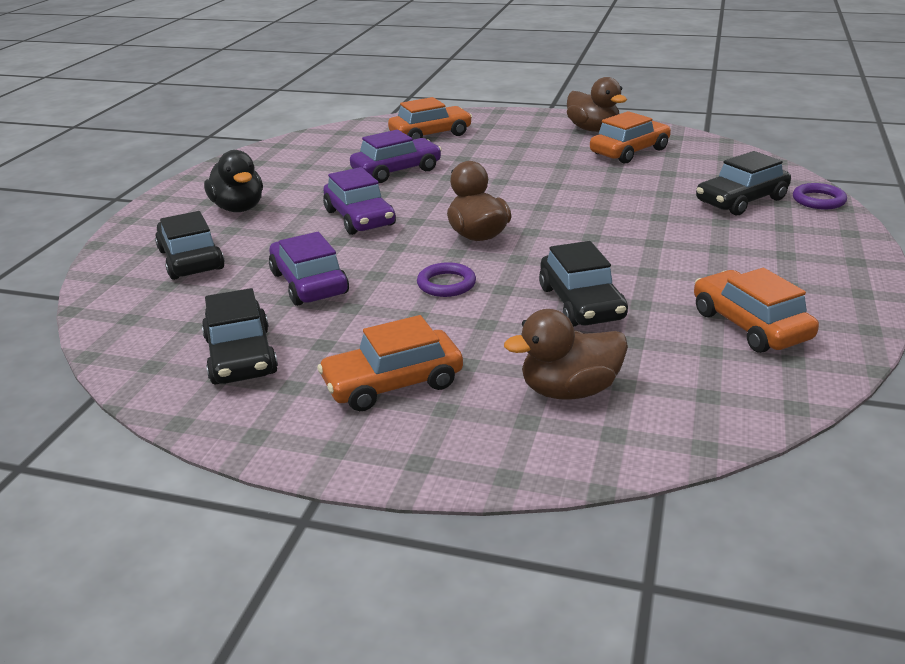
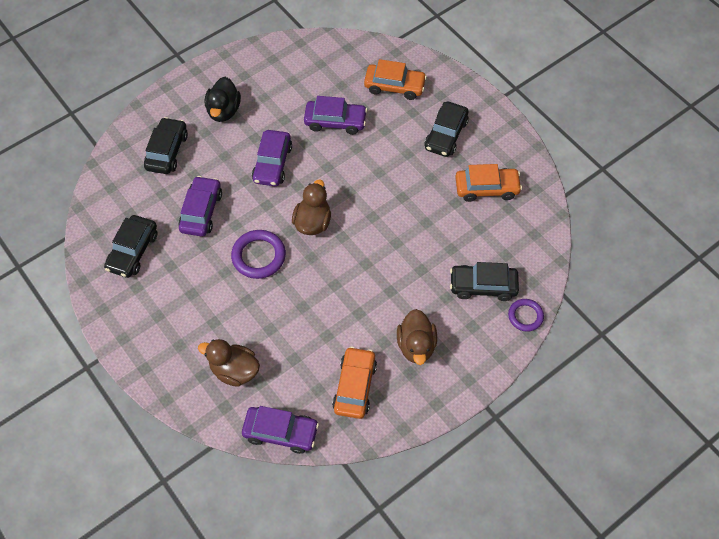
camera: 35 degrees right, 30 degrees up
(393, 383) = (174, 314): orange car -> none
(446, 284) = (259, 256): purple ring -> purple ring, size x1.58
(581, 303) = (301, 316): black car -> black car (446, 135)
(593, 129) = (496, 145): brown duck -> brown duck (416, 345)
(735, 414) = (281, 432): none -> purple car

